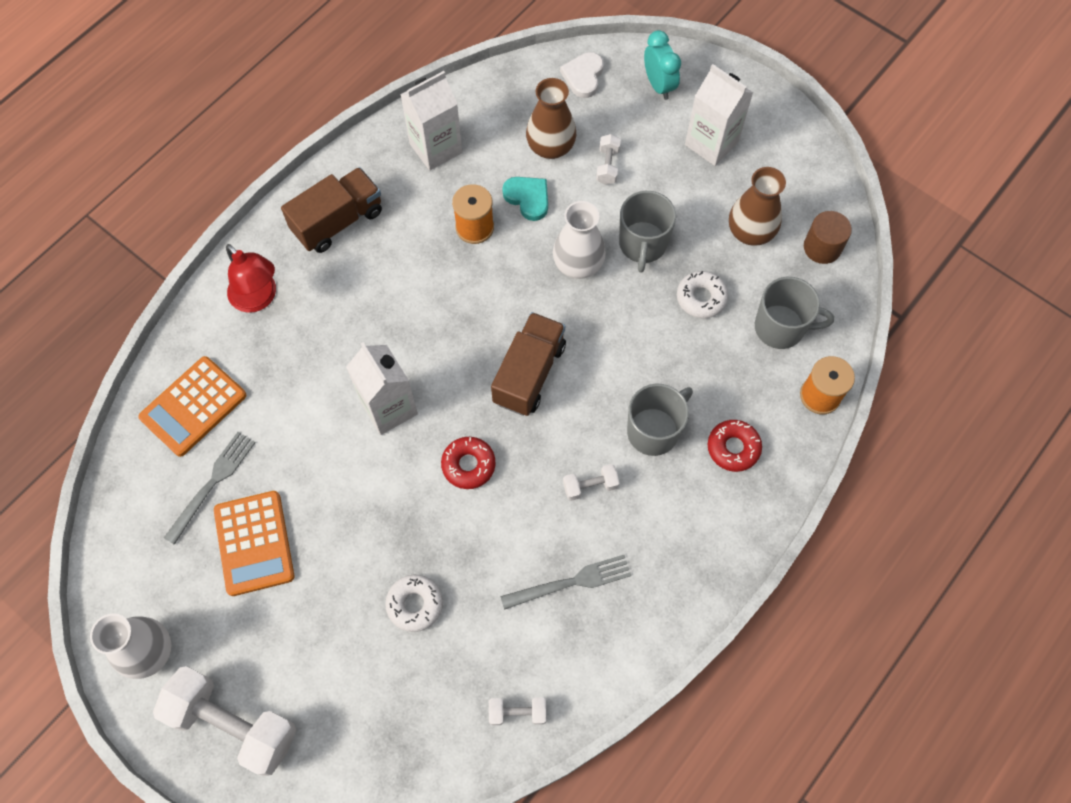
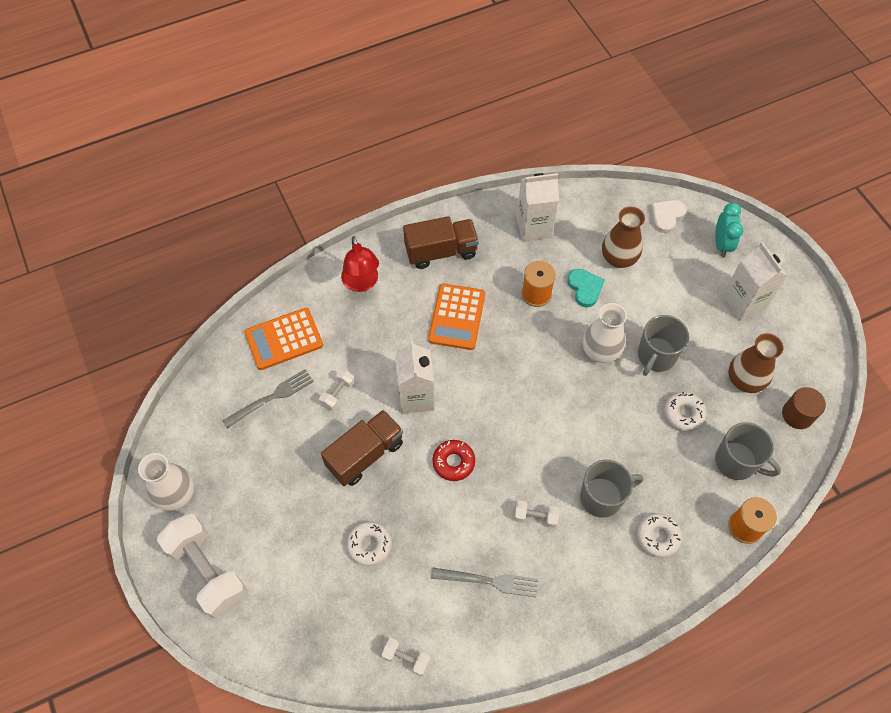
camera: 25 degrees right, 5 degrees down
(254, 543) = (280, 451): orange calculator -> orange calculator (457, 317)
(529, 373) = (528, 415): brown truck -> brown truck (365, 454)
(607, 166) = (655, 288): white dumbbell -> white dumbbell (338, 393)
(733, 448) = (658, 536): red donut -> white donut

